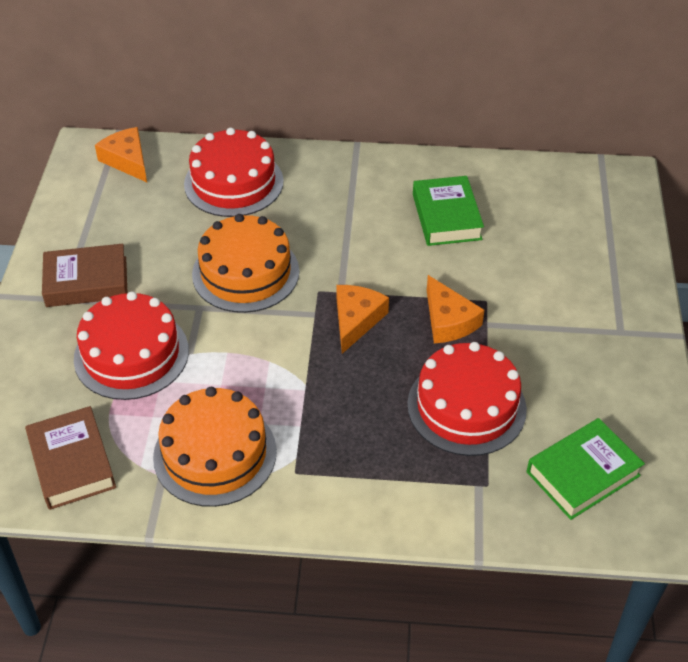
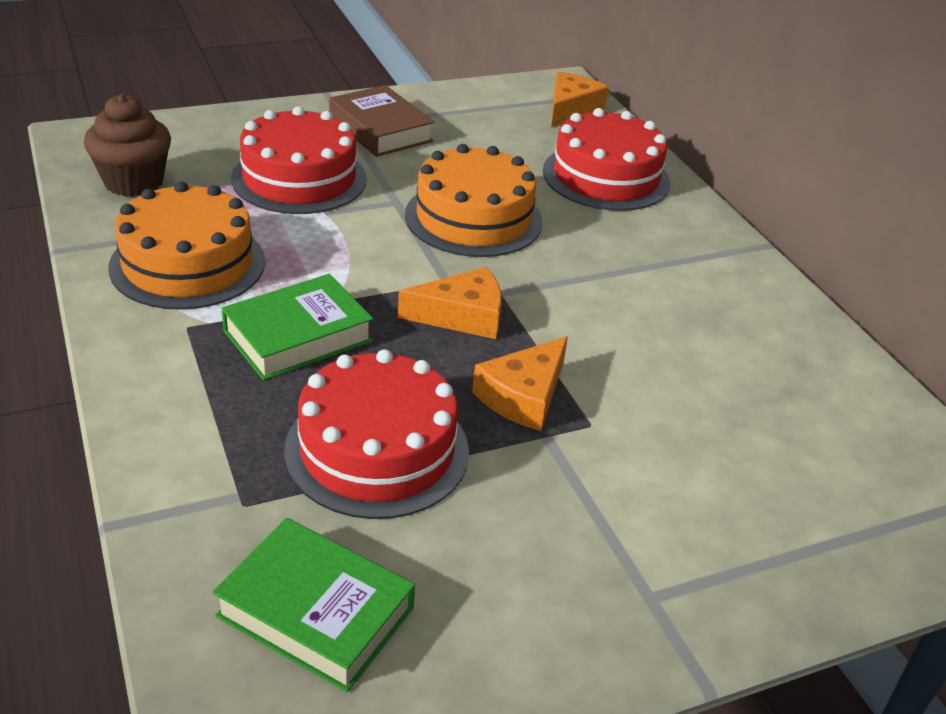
camera: 60 degrees right, 10 degrees down
(72, 463) = (133, 182): brown book -> brown cupcake
(446, 217) = (716, 350): green book -> green book (298, 336)

